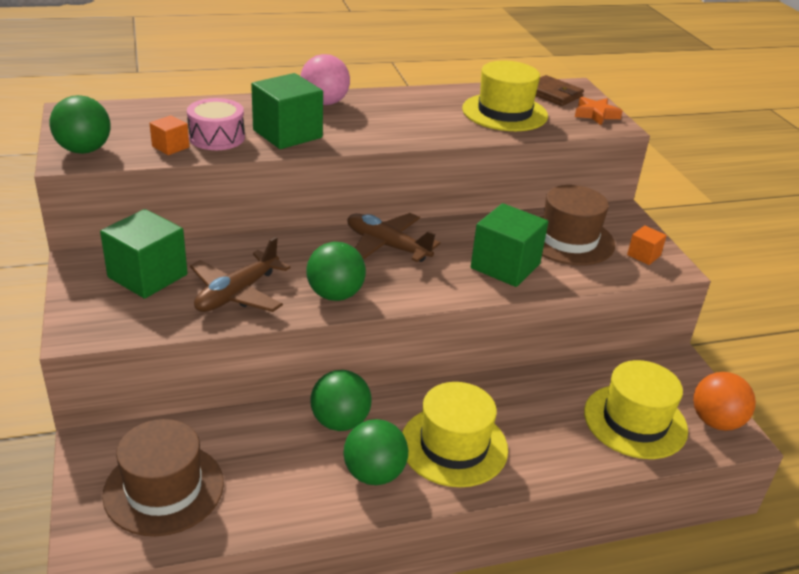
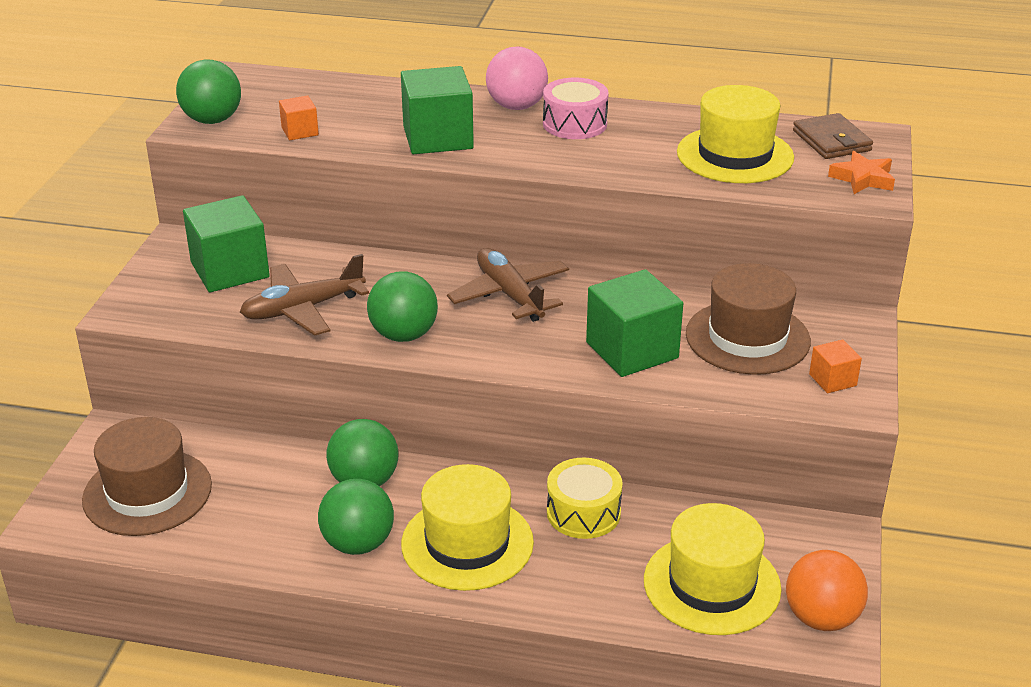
camera: 30 degrees right, 0 degrees up
(217, 137) = (357, 129): pink drum -> pink drum (574, 124)
(514, 396) = (583, 513): none -> yellow drum

